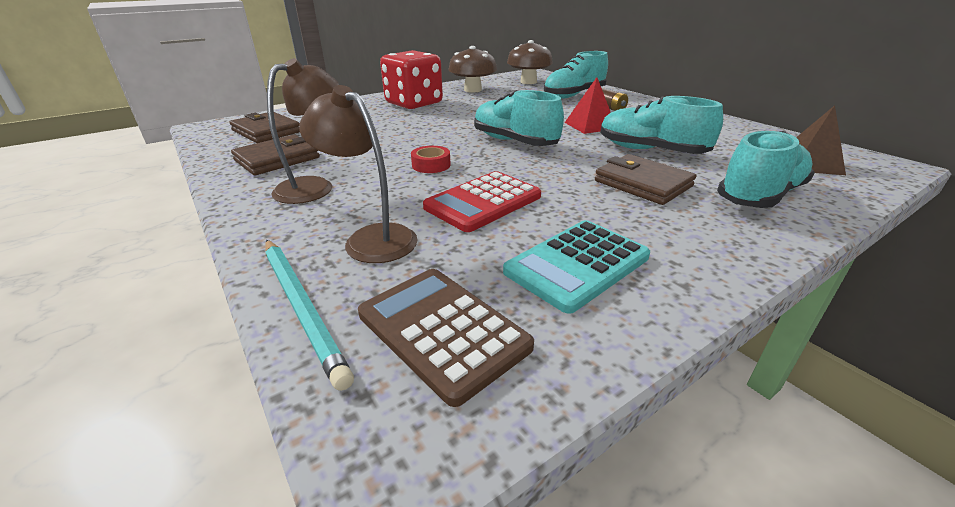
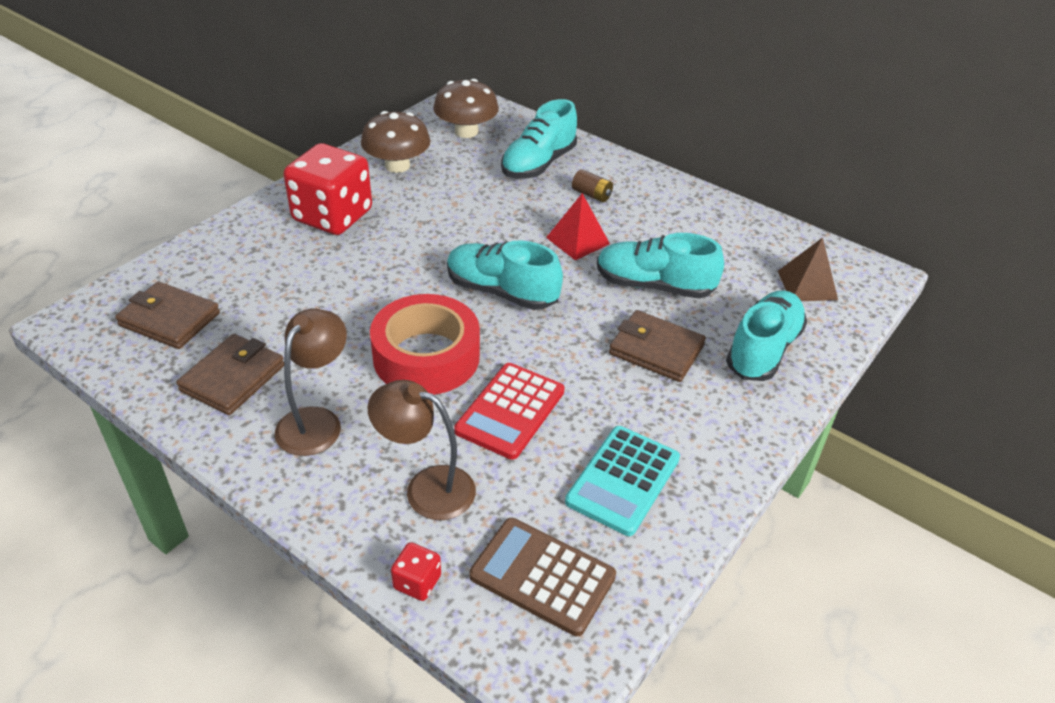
camera: 20 degrees left, 10 degrees up
(302, 307) = (417, 582): turquoise pencil -> red dice
(431, 165) = (426, 356): red tape -> red tape, size x2.39

